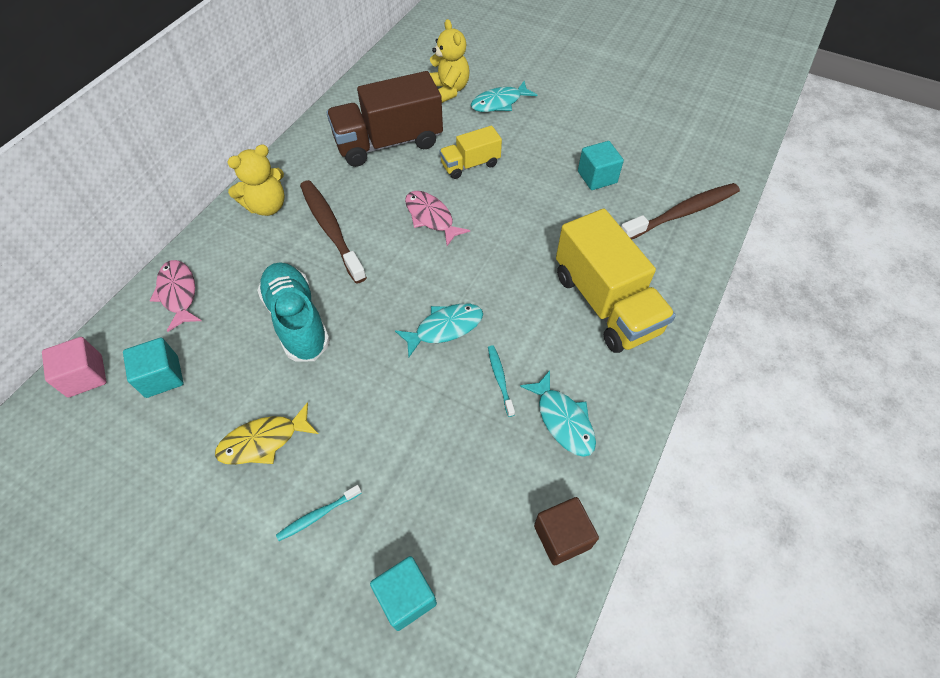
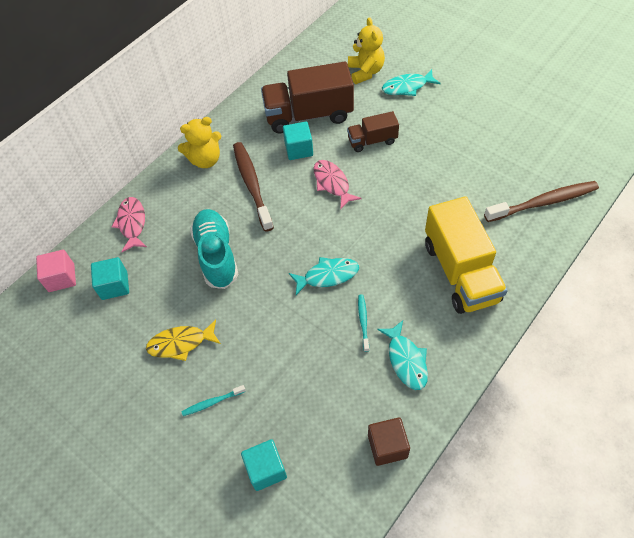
camera: 15 degrees right, 0 degrees up
(470, 164) = (372, 141): yellow truck -> brown truck
(597, 177) = (477, 162): turquoise cube -> turquoise cube (299, 149)

